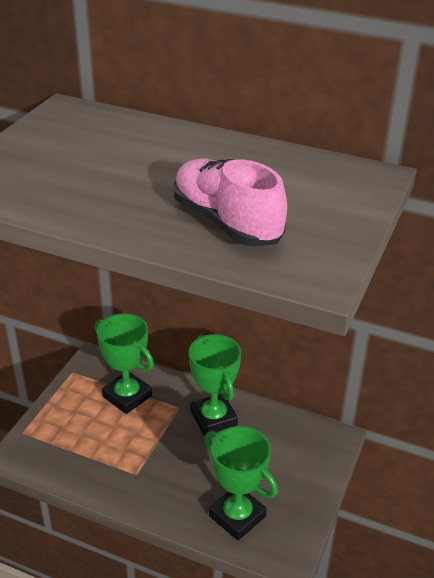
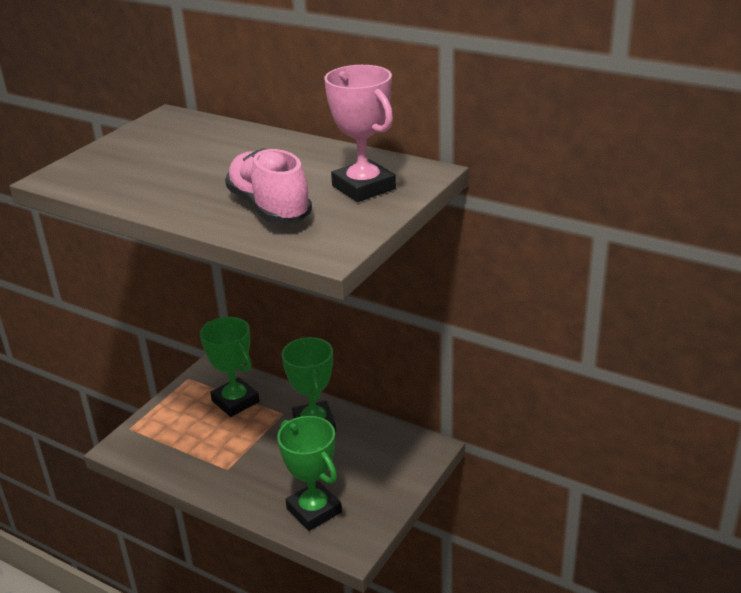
camera: 10 degrees right, 5 degrees down
(319, 195) = (363, 187): none -> pink trophy

